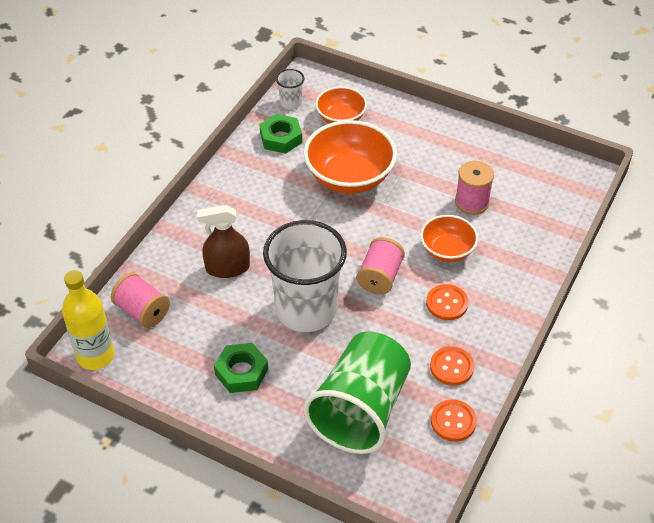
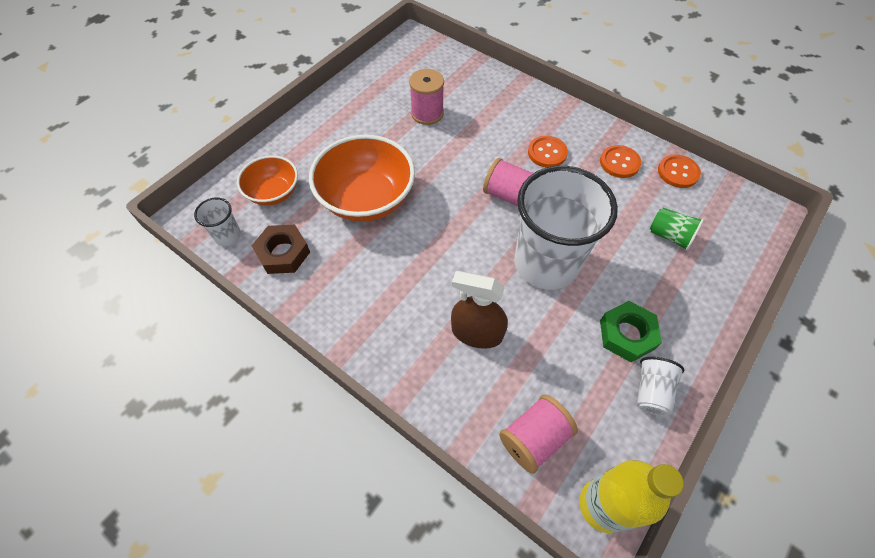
camera: 80 degrees left, 10 degrees up
(189, 389) = (651, 391): none -> white cup
(227, 268) = (477, 332): brown spray bottle -> brown spray bottle turned 105 degrees clockwise
(281, 138) = (283, 253): green nut -> brown nut
(360, 410) = (670, 236): green cup -> green cup, size x0.42
(447, 250) = (483, 141): orange bowl -> none

